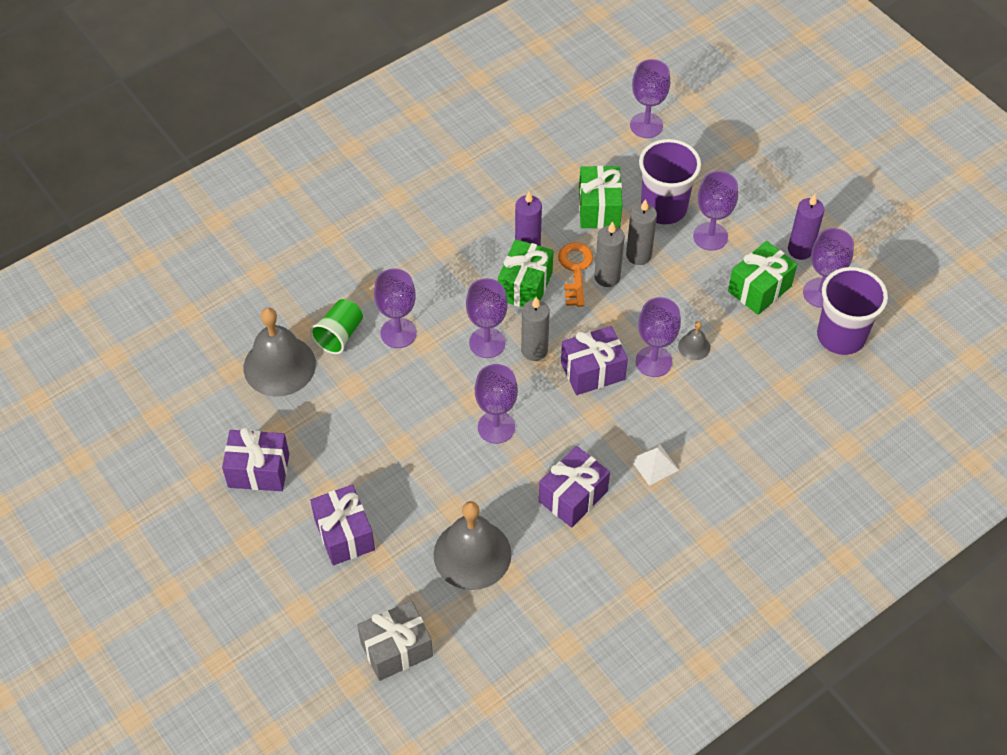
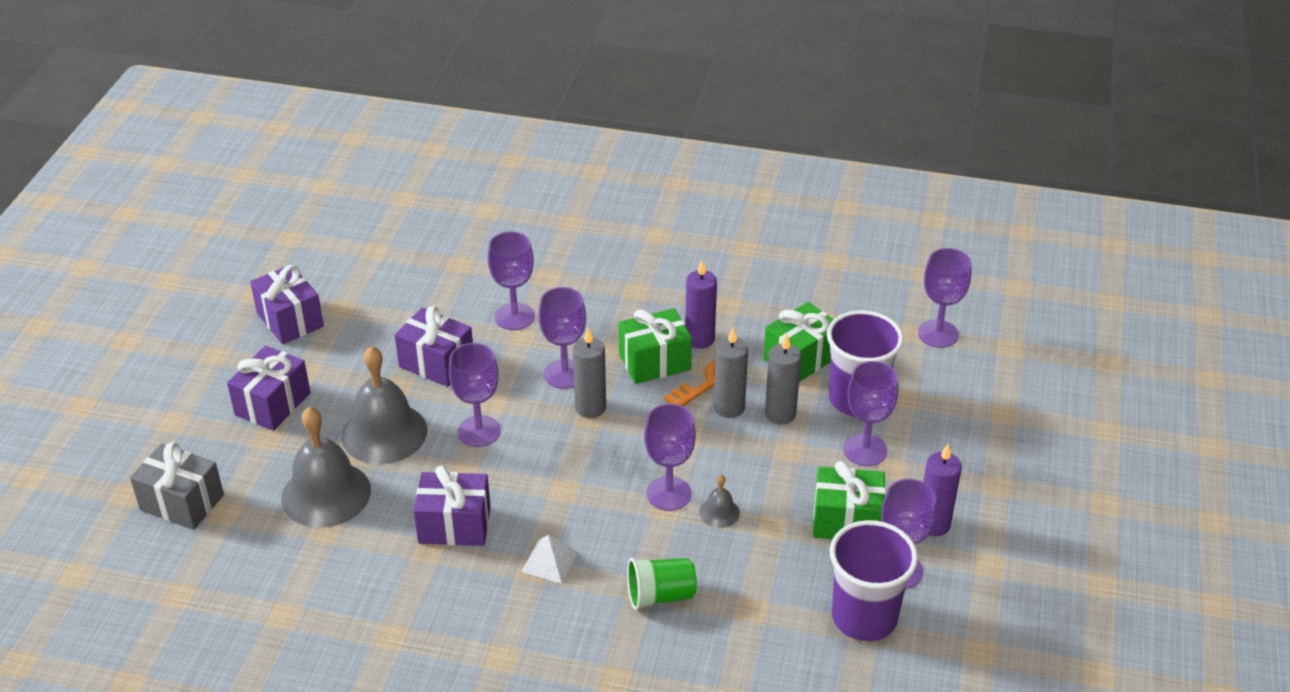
camera: 50 degrees right, 15 degrees down
(279, 365) = (406, 272): grey bell -> grey bell (384, 433)
(339, 335) = (474, 285): green cup -> green cup (660, 595)
(592, 371) = (610, 458): purple gift -> purple gift (436, 363)

